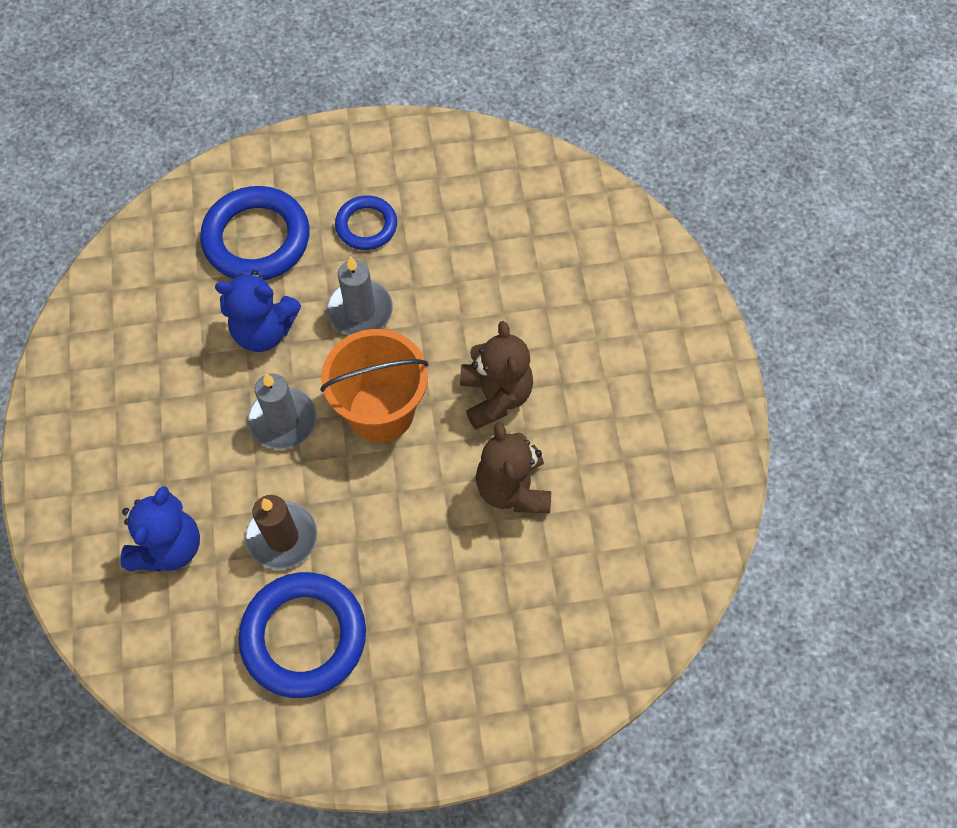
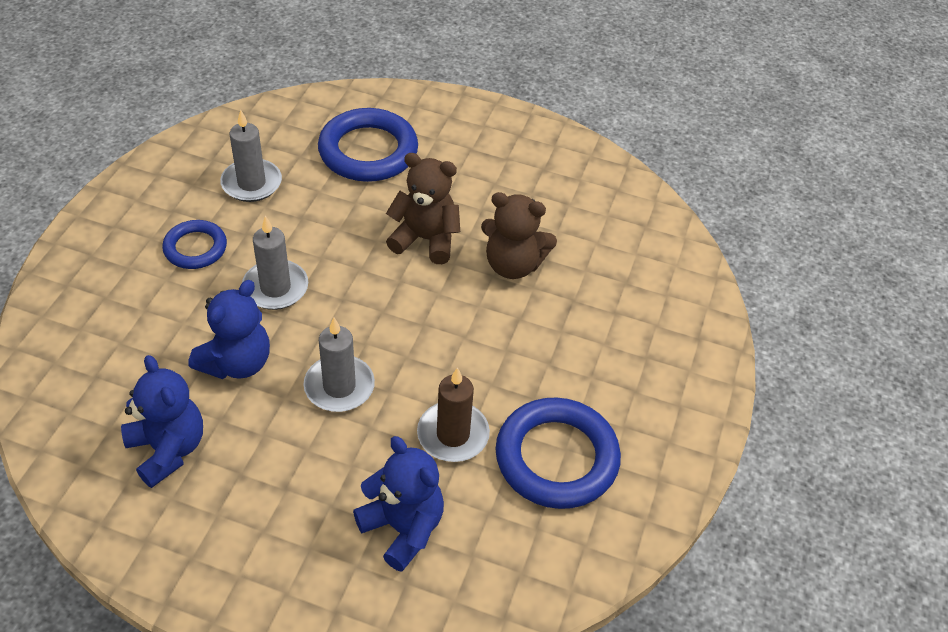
camera: 65 degrees left, 15 degrees down
(155, 335) = (168, 449): none -> blue teddy bear
(256, 239) = (135, 328): blue ring -> blue ring (368, 151)
(381, 412) = (383, 316): orange bucket -> none
(470, 219) = (251, 183): none -> grey candle

